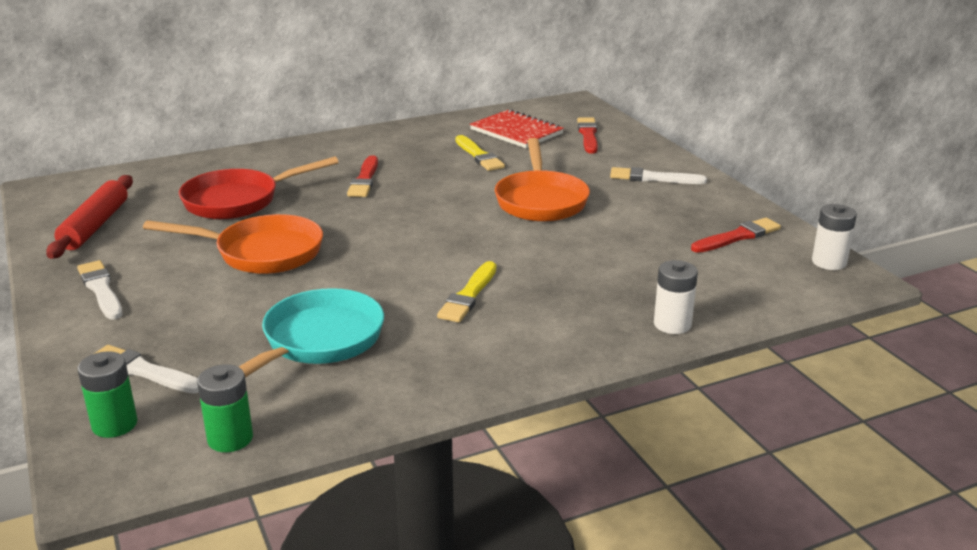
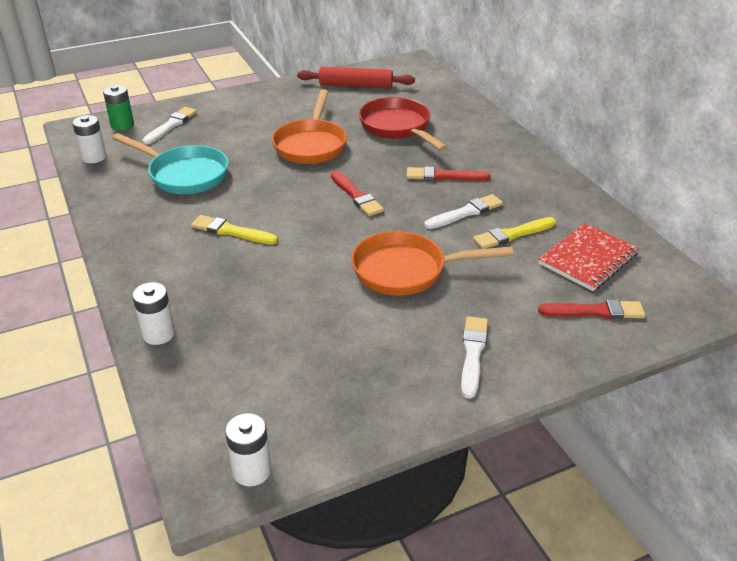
camera: 90 degrees right, 10 degrees up
(101, 289) = (268, 100): white brush -> white brush (465, 212)
(230, 438) = (94, 157): green battery -> white battery
(737, 237) = (320, 403): red brush -> red brush (356, 196)

